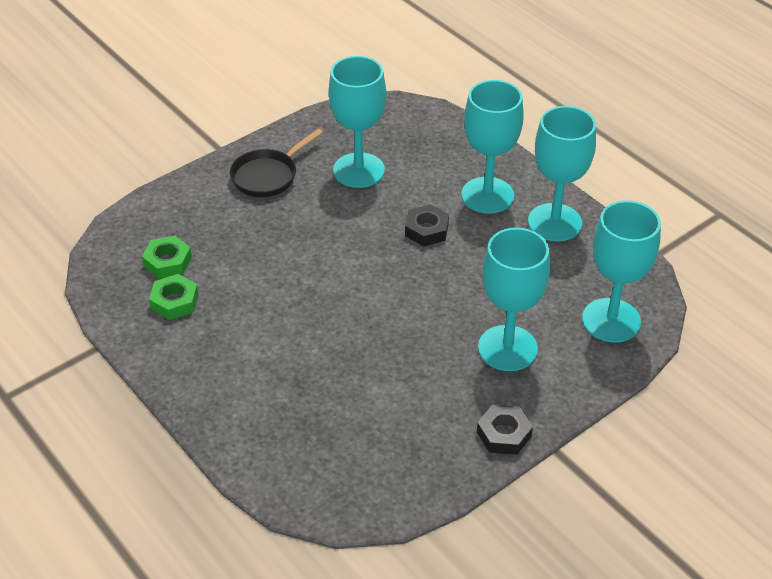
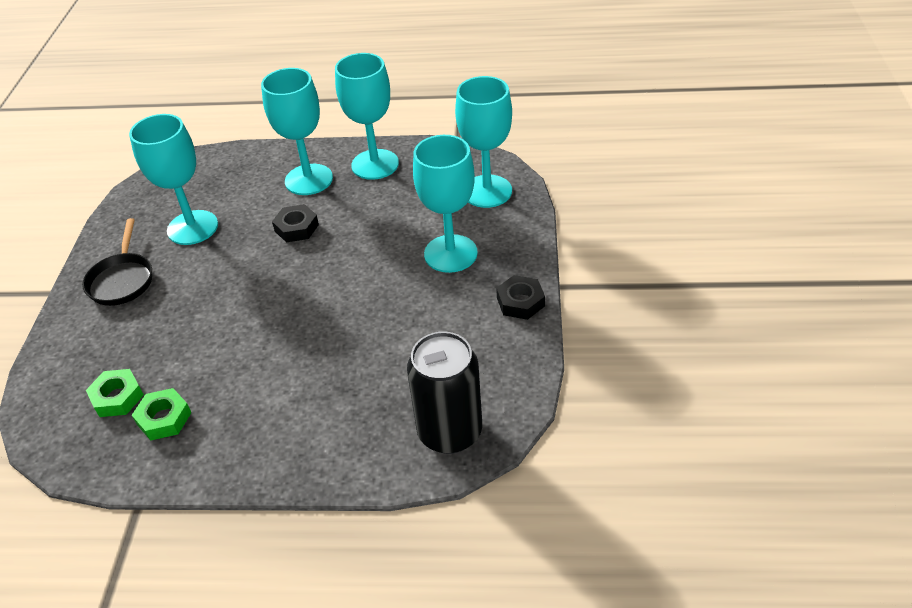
camera: 45 degrees left, 0 degrees up
(321, 480) = (450, 432): none -> black can

